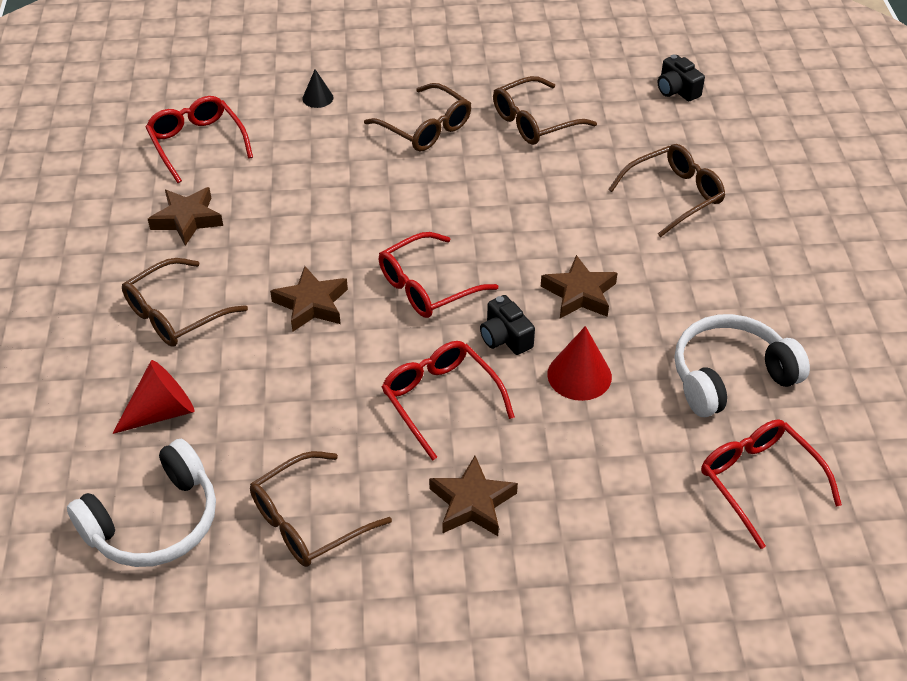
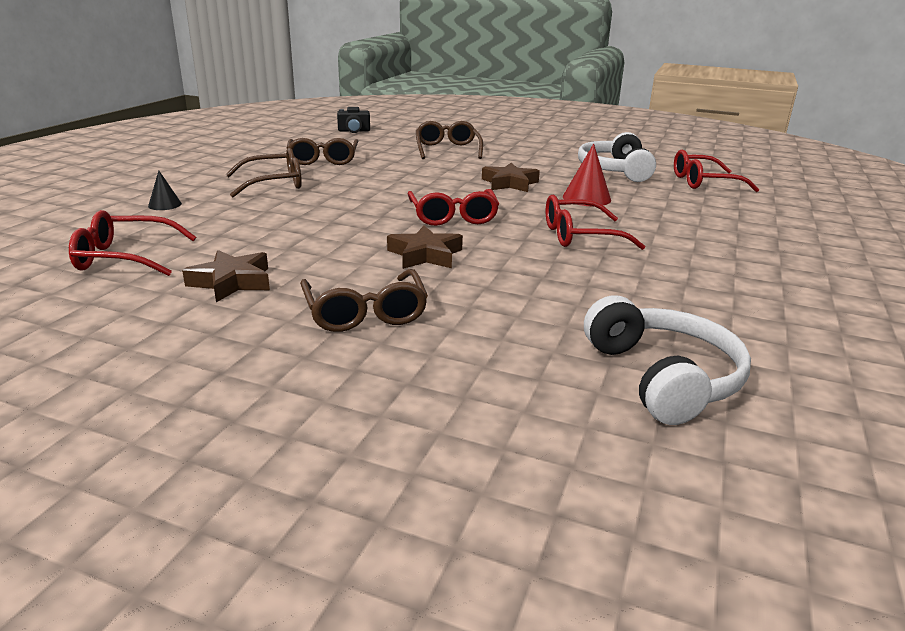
camera: 65 degrees left, 20 degrees down
(162, 412) = (503, 345): red cone -> none
(309, 520) = (689, 304): brown glasses -> none
(472, 503) = (692, 247): brown star -> none
(505, 337) = (532, 207): black camera -> none

